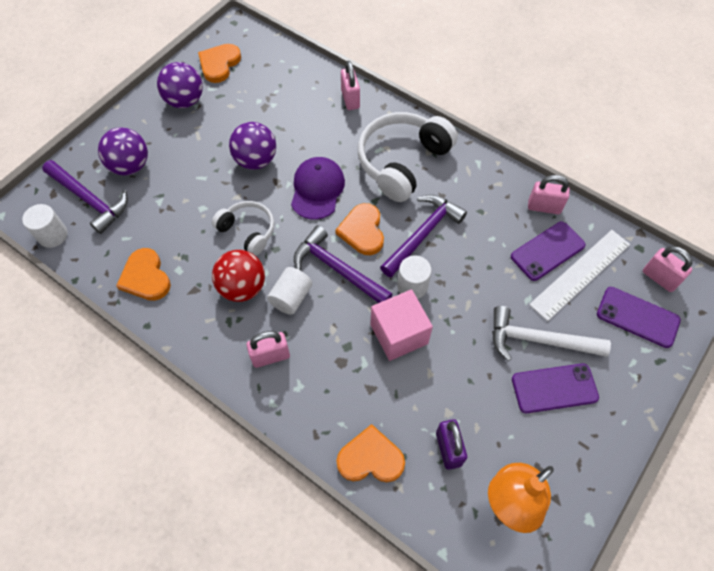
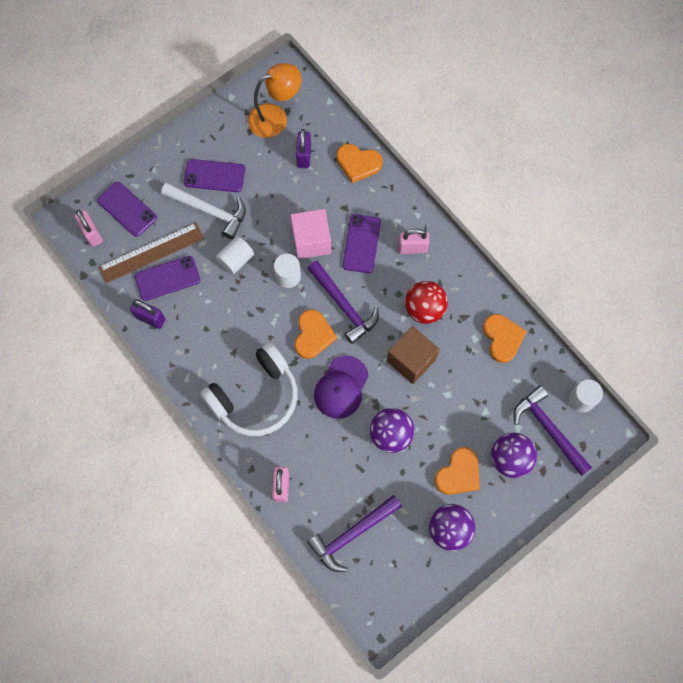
camera: 165 degrees left, 10 degrees up
(219, 64) = (406, 574): orange heart -> orange heart (458, 473)
(248, 231) = (411, 360): white headphones -> brown cube
(291, 297) = (387, 291): white cylinder -> white cylinder (236, 260)
(336, 346) = (361, 244): none -> purple phone
(422, 234) = (263, 319): purple hammer -> purple hammer (352, 534)
(544, 207) = (150, 318): pink padlock -> purple padlock
(580, 274) = (151, 252): white ruler -> brown ruler

